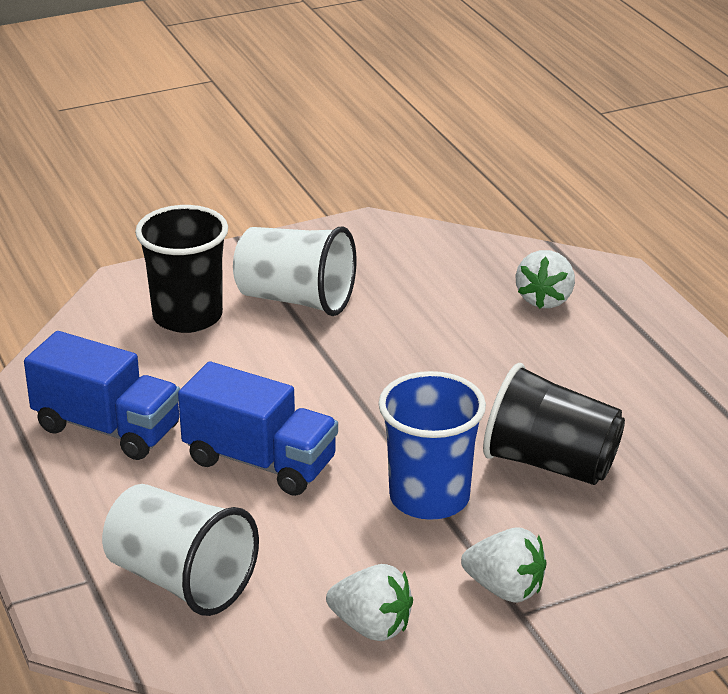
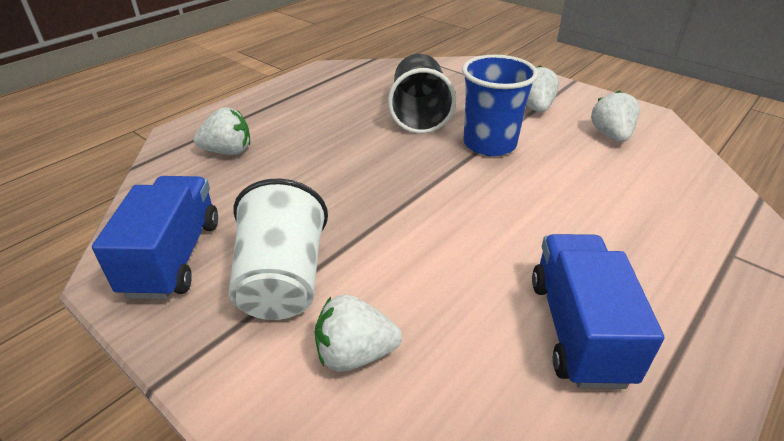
camera: 115 degrees left, 5 degrees up
(180, 580) = (673, 212): white cup -> none
(187, 316) = (355, 354): black cup -> white strawberry
(260, 462) = (526, 220): blue truck -> blue truck (173, 257)

